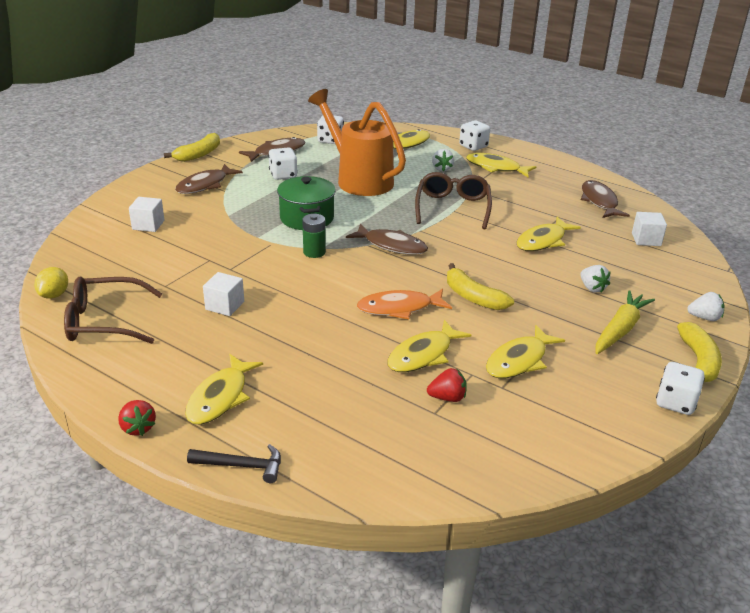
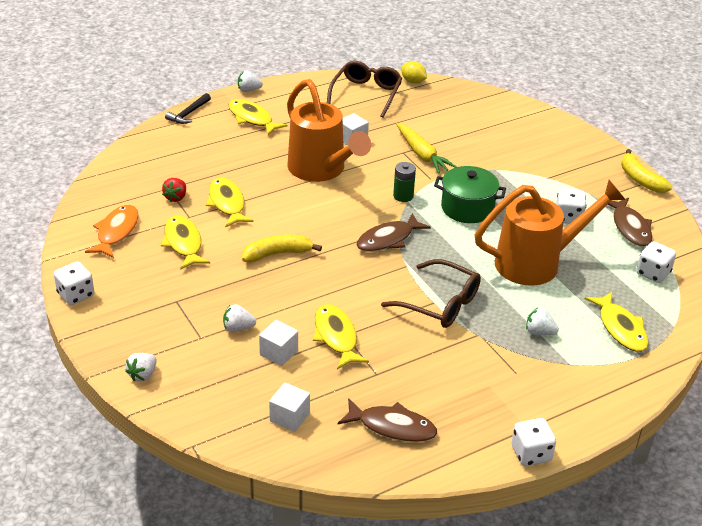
camera: 115 degrees right, 5 degrees up
(138, 428) = (249, 90): red strawberry -> white strawberry
(148, 225) = (498, 130): white cube -> white cube (279, 353)
(205, 185) = (564, 169): brown fish -> none
(304, 310) = (321, 170): none -> orange watering can
(399, 308) = (291, 212): orange fish -> orange fish (116, 232)
(473, 146) = (596, 386): white dice -> white dice (531, 454)
(496, 168) = (523, 379): yellow fish -> none
(620, 330) = (172, 313): yellow carrot -> yellow carrot (422, 154)
(699, 361) = (100, 335): yellow banana -> none

